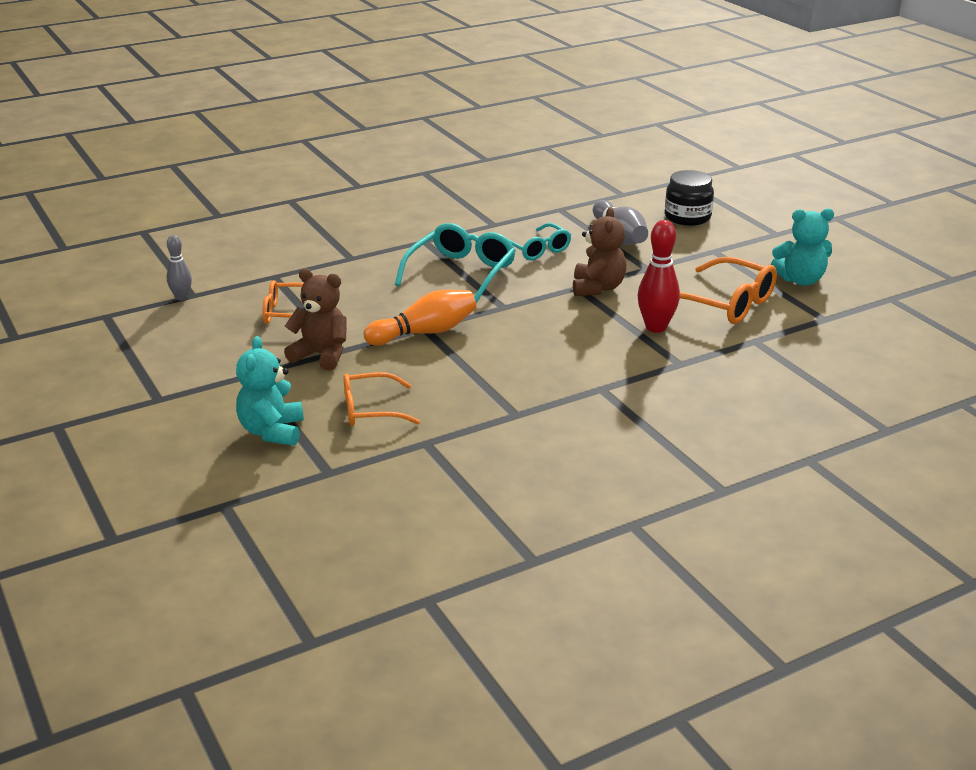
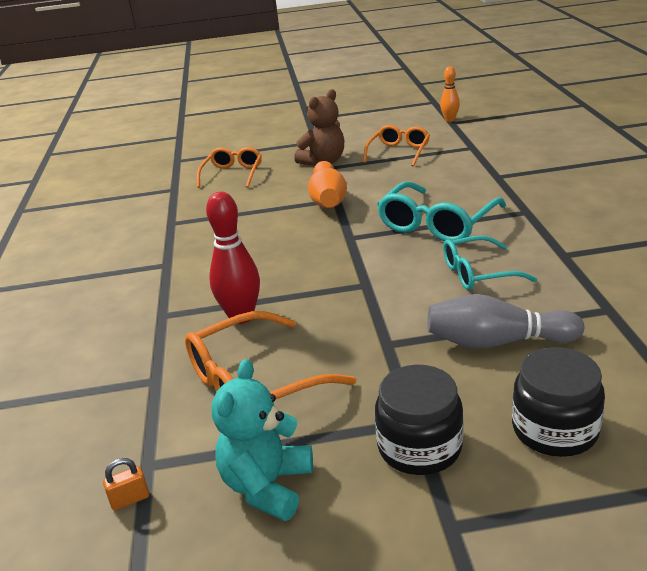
camera: 115 degrees right, 0 degrees up
(181, 297) = (449, 120): grey bowling pin -> orange bowling pin
(272, 431) = (238, 147): turquoise teddy bear -> none
(461, 273) = (437, 224): turquoise glasses -> turquoise glasses turned 75 degrees clockwise
(597, 288) = (355, 297): brown teddy bear -> none
(732, 246) = (419, 447): none -> black jar
(852, 316) = (130, 499): none -> orange padlock

